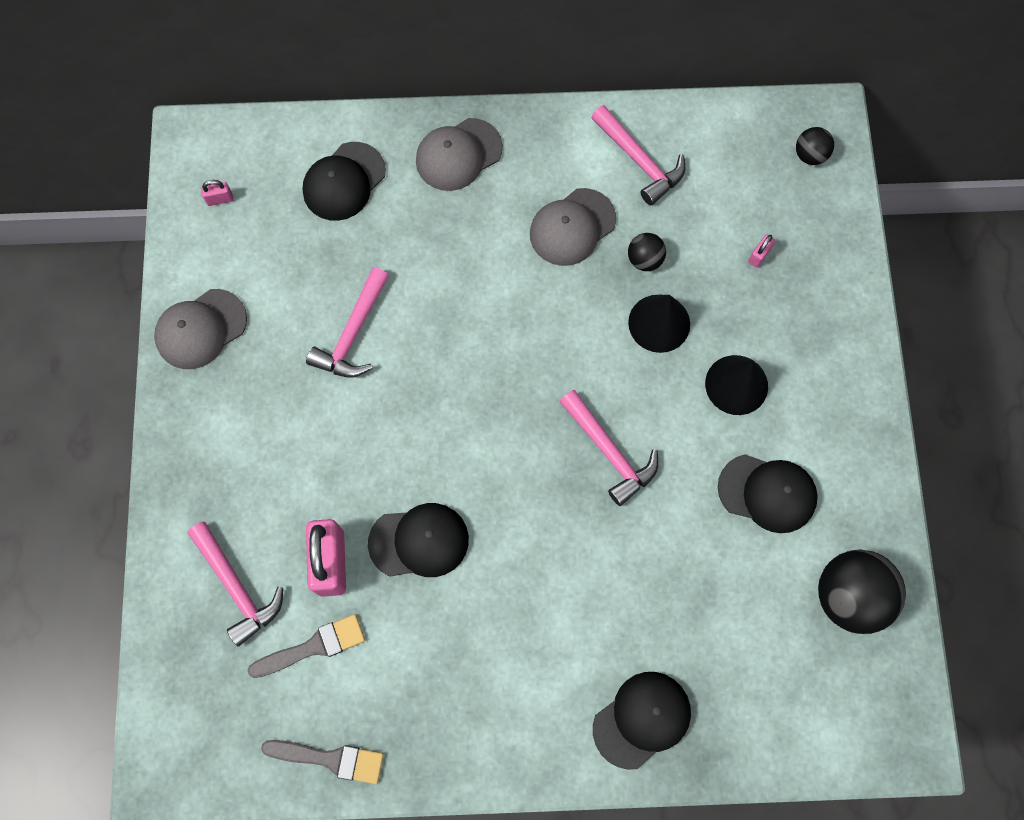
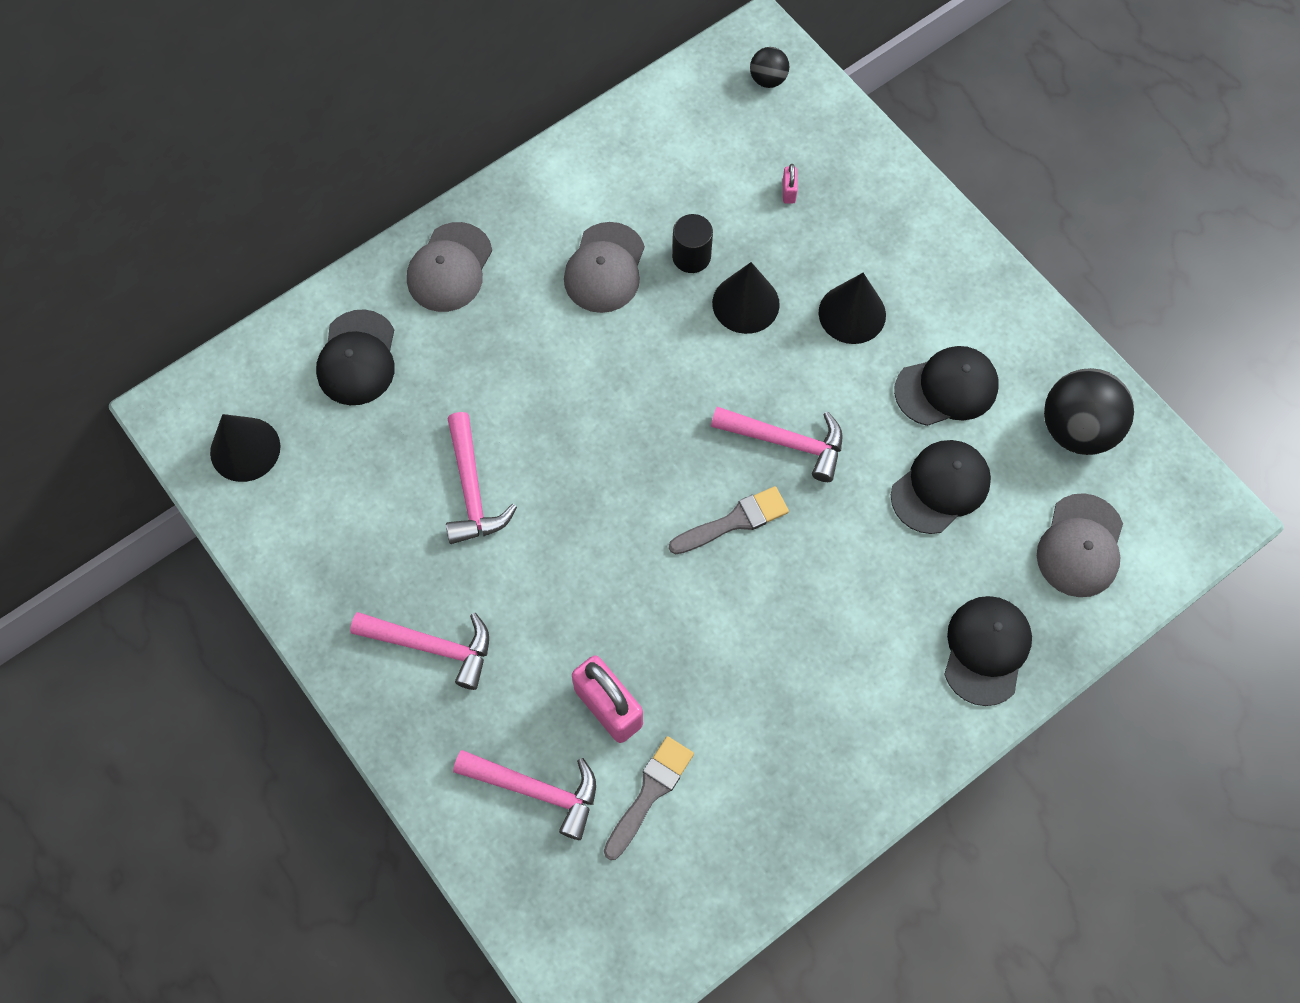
camera: 35 degrees left, 5 degrees down
(201, 329) = (319, 580): grey cap -> grey cap (1080, 546)
(220, 199) = (245, 449): pink padlock -> black cone
(330, 759) = (741, 880): grey brush -> grey brush (734, 521)
(419, 541) = (675, 633): black cap -> black cap (940, 487)
(639, 161) = (622, 174): pink hammer -> pink hammer (432, 647)
(644, 259) = (691, 256): black ball -> black cylinder

